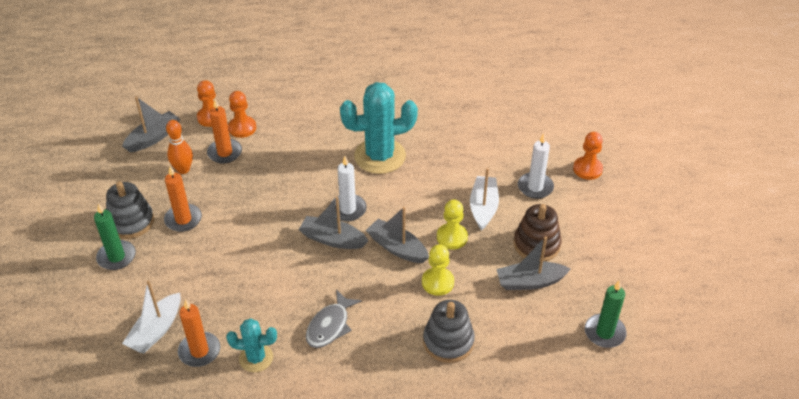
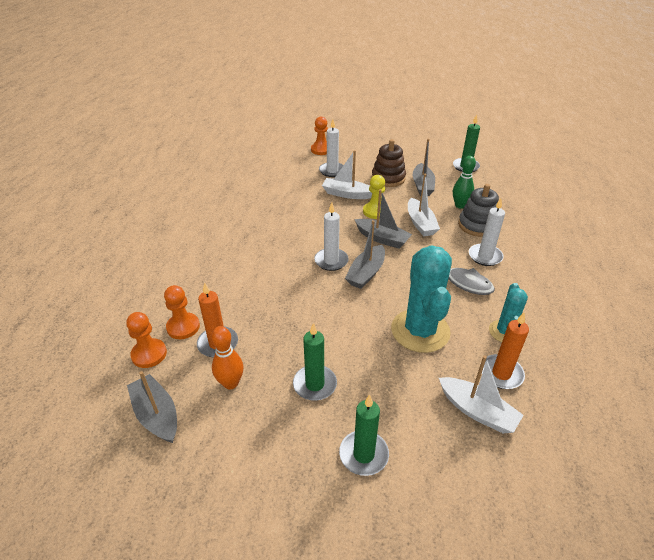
camera: 80 degrees left, 5 degrees down
(131, 222) = (306, 439): grey stacking toy -> none
(183, 219) = (315, 384): orange candle -> green candle
(380, 156) = (270, 237): turquoise cactus -> turquoise cactus (420, 331)
(383, 347) = (485, 256): none -> white candle
(397, 248) = (382, 238): grey boat -> grey boat turned 105 degrees counterclockwise
(437, 282) = (420, 223): yellow pawn -> white boat
(491, 323) = (460, 205): none -> green bowling pin

